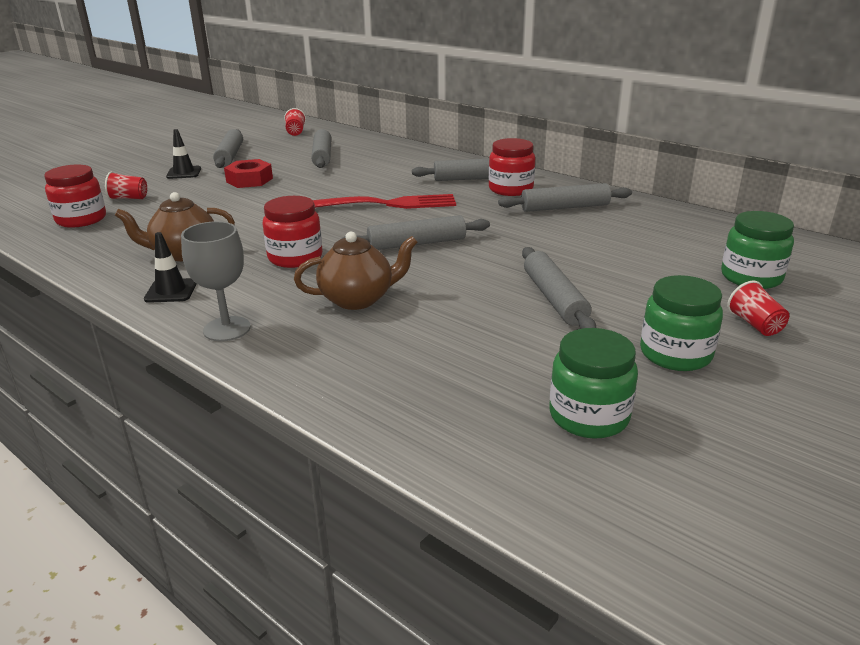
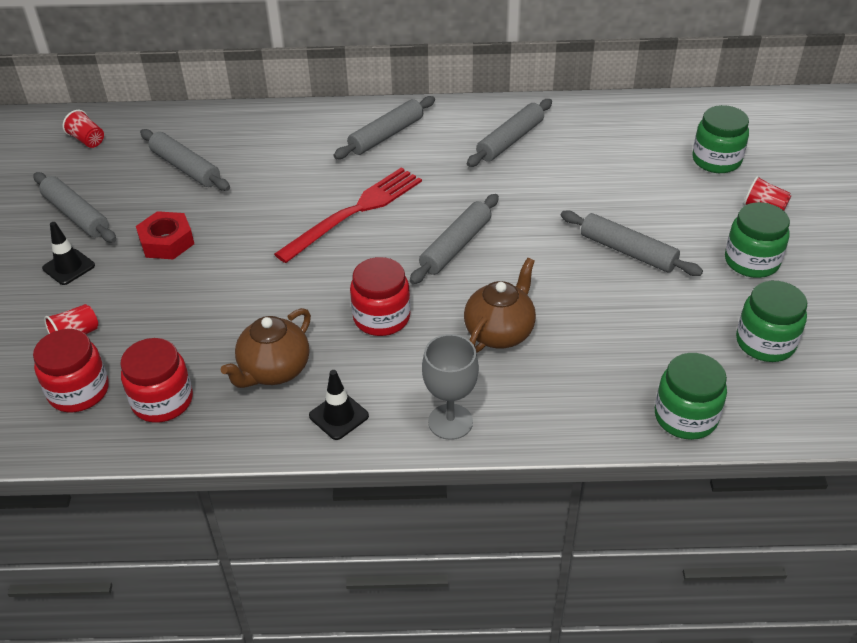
camera: 40 degrees left, 15 degrees up
(408, 425) = (685, 417): none -> green jar
(510, 189) = (437, 136): red jar -> red jar (162, 401)

